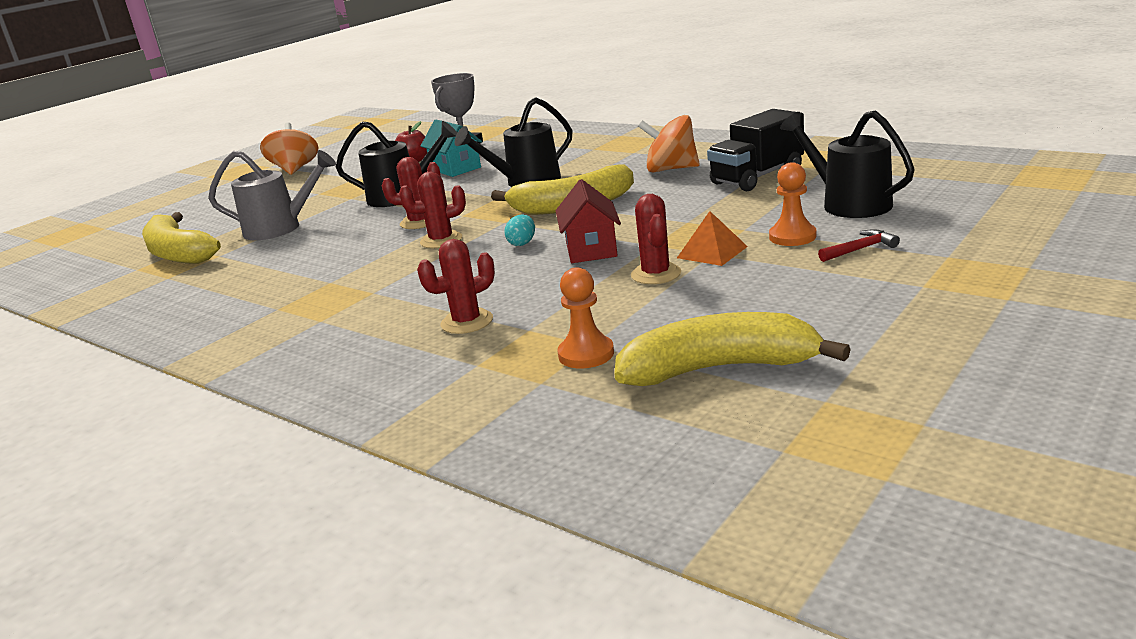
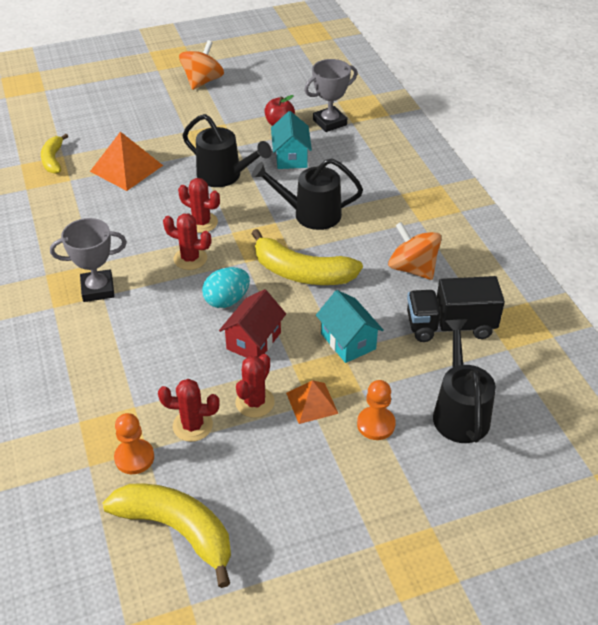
camera: 30 degrees right, 20 degrees up
(178, 253) = (53, 160): yellow banana -> yellow banana, size x0.58
(280, 228) = (126, 168): grey watering can -> orange pyramid
(361, 291) = (98, 289): none -> grey trophy
(467, 322) = (114, 371): red cactus -> red cactus (192, 425)
(522, 243) = (227, 300): turquoise egg -> turquoise egg, size x1.63
(683, 215) = (348, 341): none -> turquoise house
(860, 249) = (394, 474): red hammer -> none

